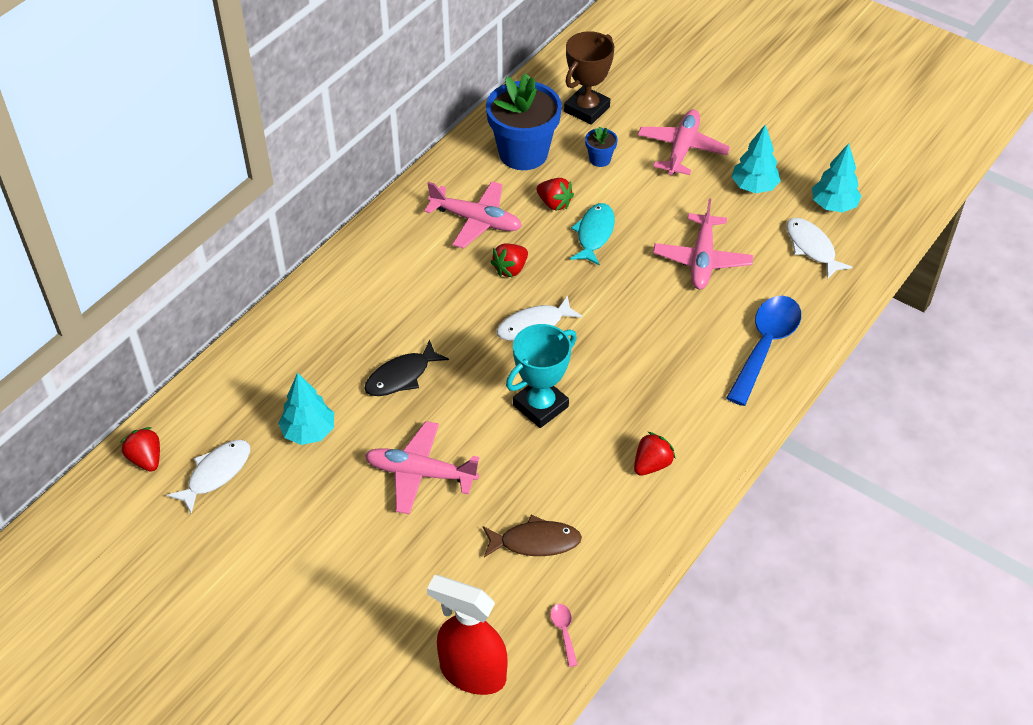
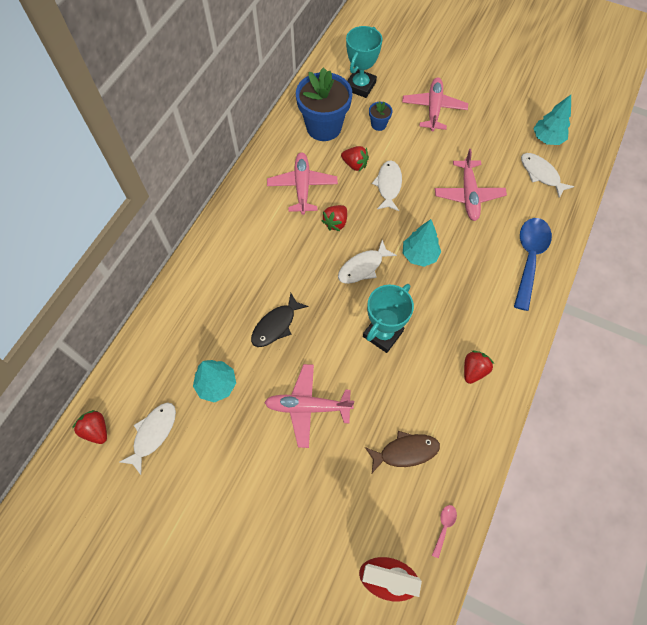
camera: 10 degrees left, 15 degrees up
(476, 221) = (302, 186): pink plane -> pink plane turned 105 degrees counterclockwise
(564, 632) = (444, 527): pink spoon -> pink spoon turned 45 degrees clockwise
(586, 109) = (360, 86): brown trophy -> turquoise trophy
(594, 234) = (388, 185): turquoise fish -> white fish
(754, 187) = (490, 132): turquoise tree -> turquoise tree (419, 255)

